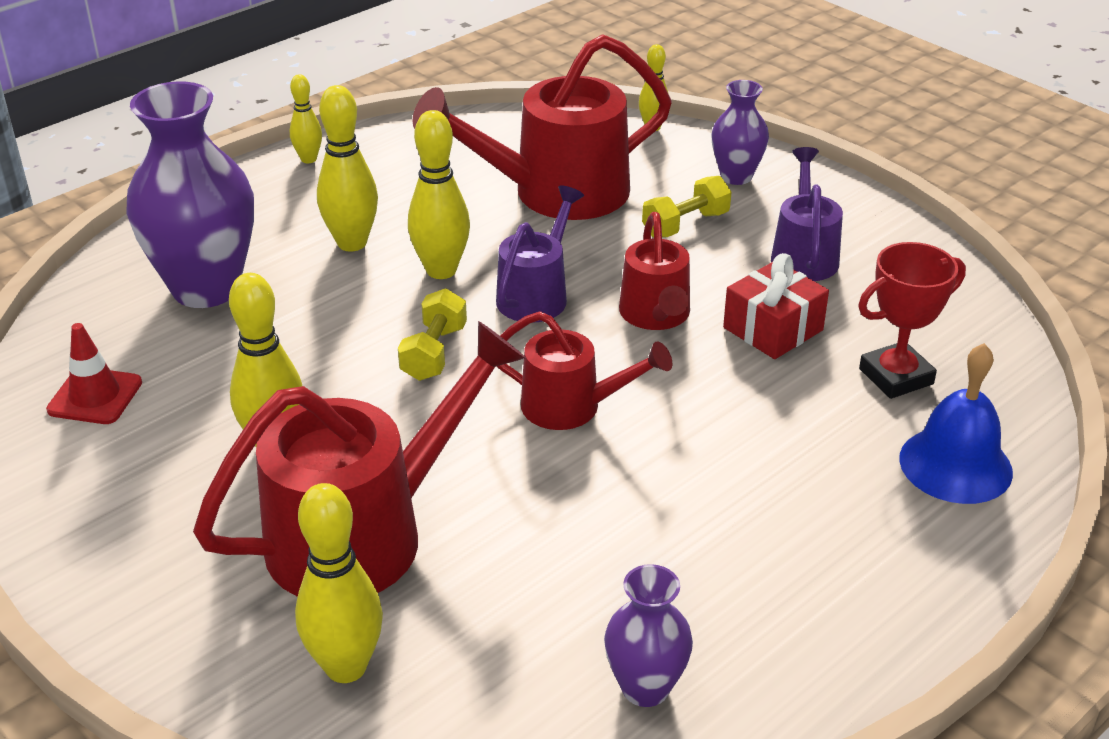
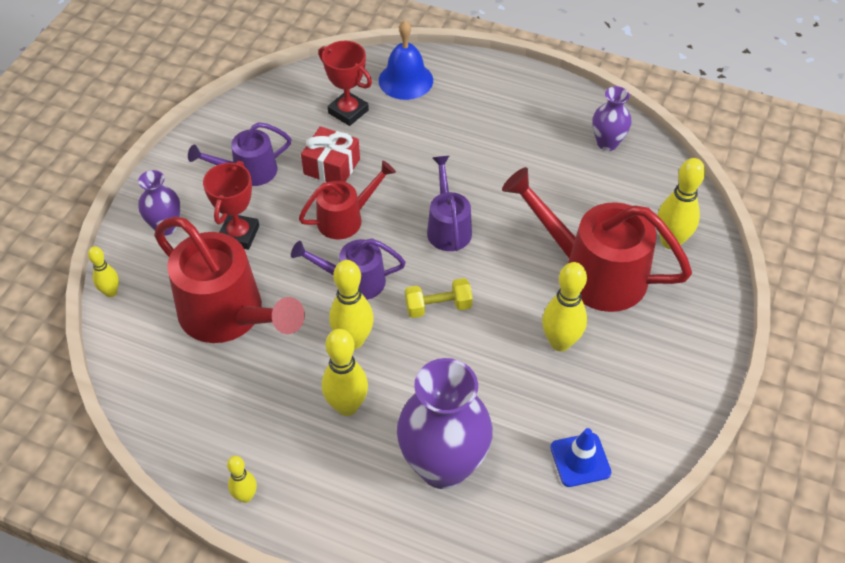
camera: 115 degrees left, 15 degrees up
(95, 396) = (580, 460): red traffic cone -> blue traffic cone
(573, 407) = (448, 227): red watering can -> purple watering can
(685, 224) = (239, 234): yellow dumbbell -> red trophy

